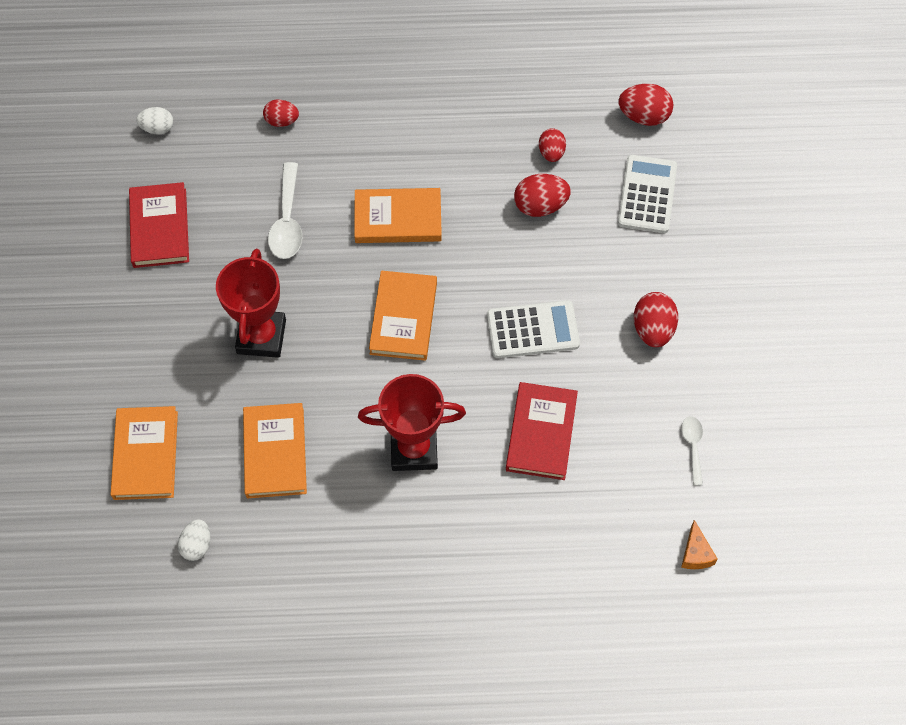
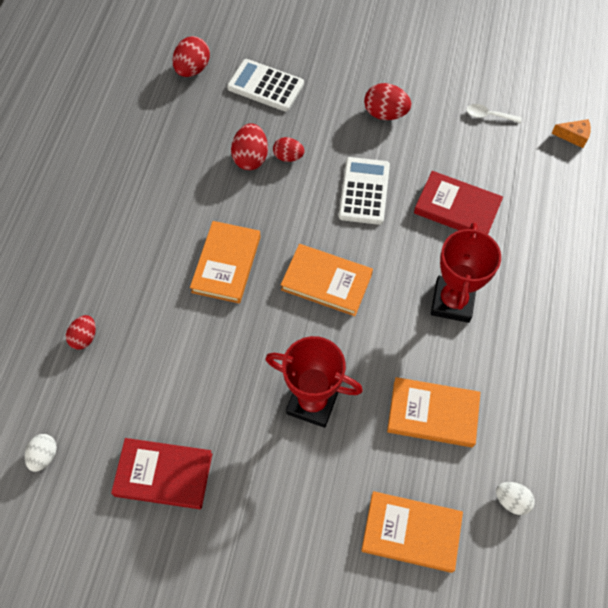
camera: 75 degrees left, 0 degrees up
(287, 221) = (197, 355): white spoon -> none
(551, 153) = (203, 138): red egg -> red egg (288, 157)

